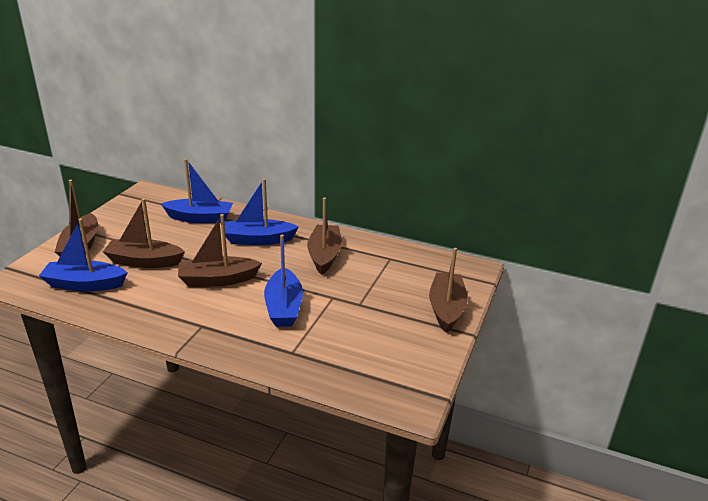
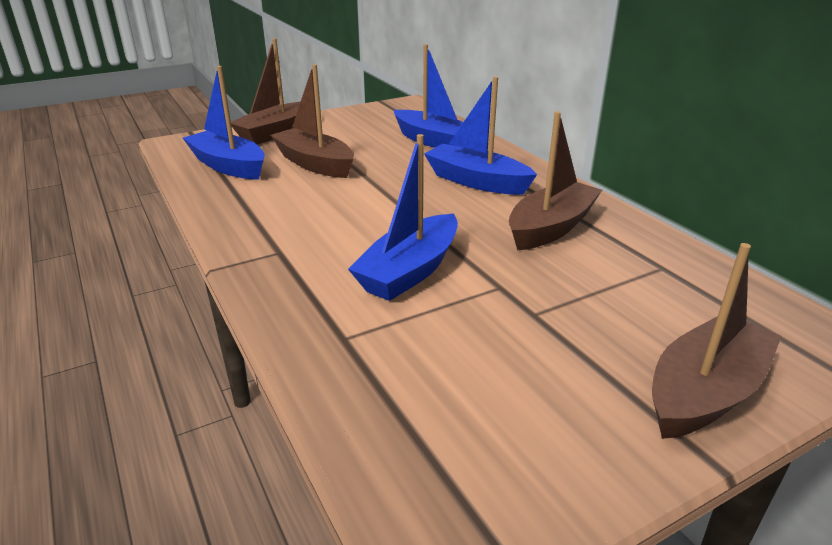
camera: 40 degrees right, 0 degrees up
(218, 280) = (368, 208): brown boat -> none

